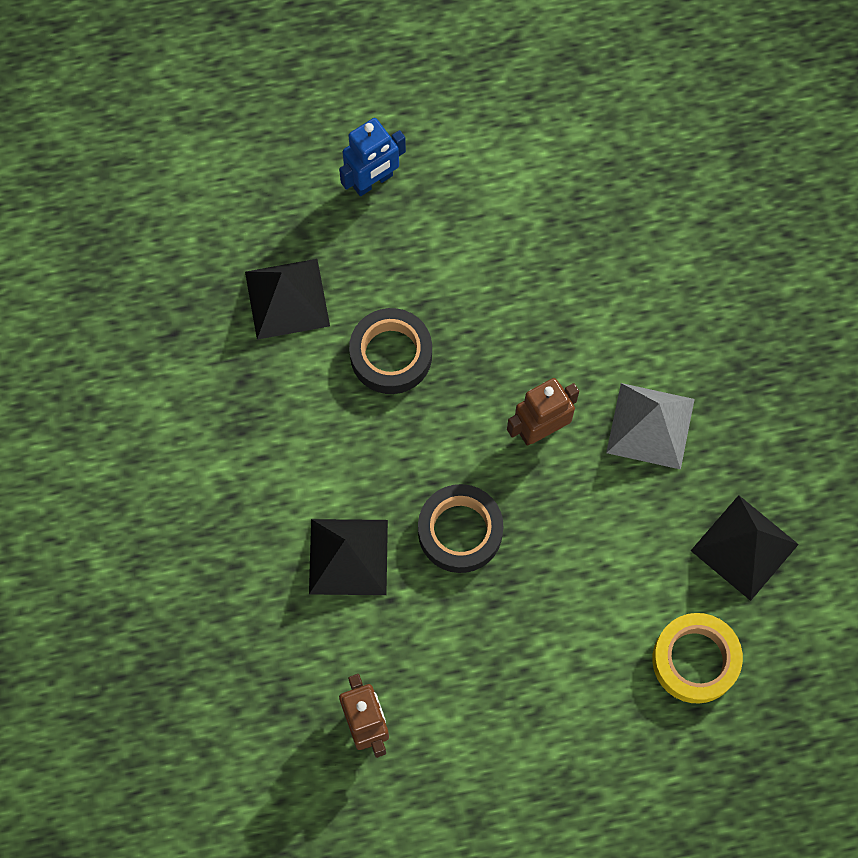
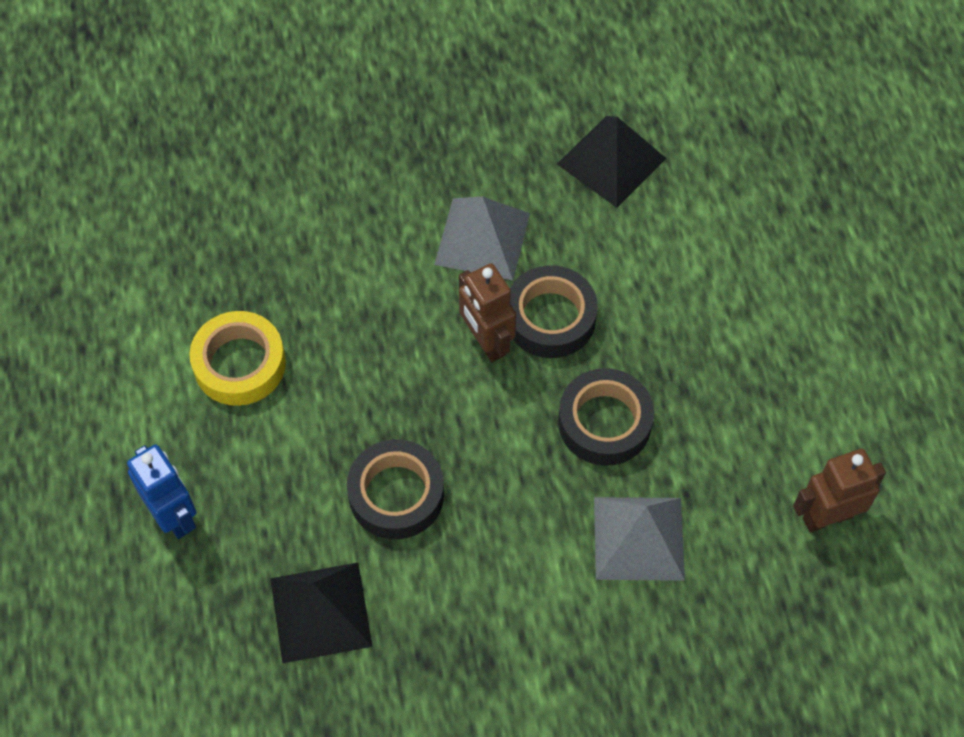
camera: 90 degrees left, 10 degrees down
(348, 556) = (638, 538): black pyramid -> grey pyramid
(566, 486) = (550, 318): none -> black tape
(695, 660) = (730, 207): yellow tape -> yellow tape (239, 364)

